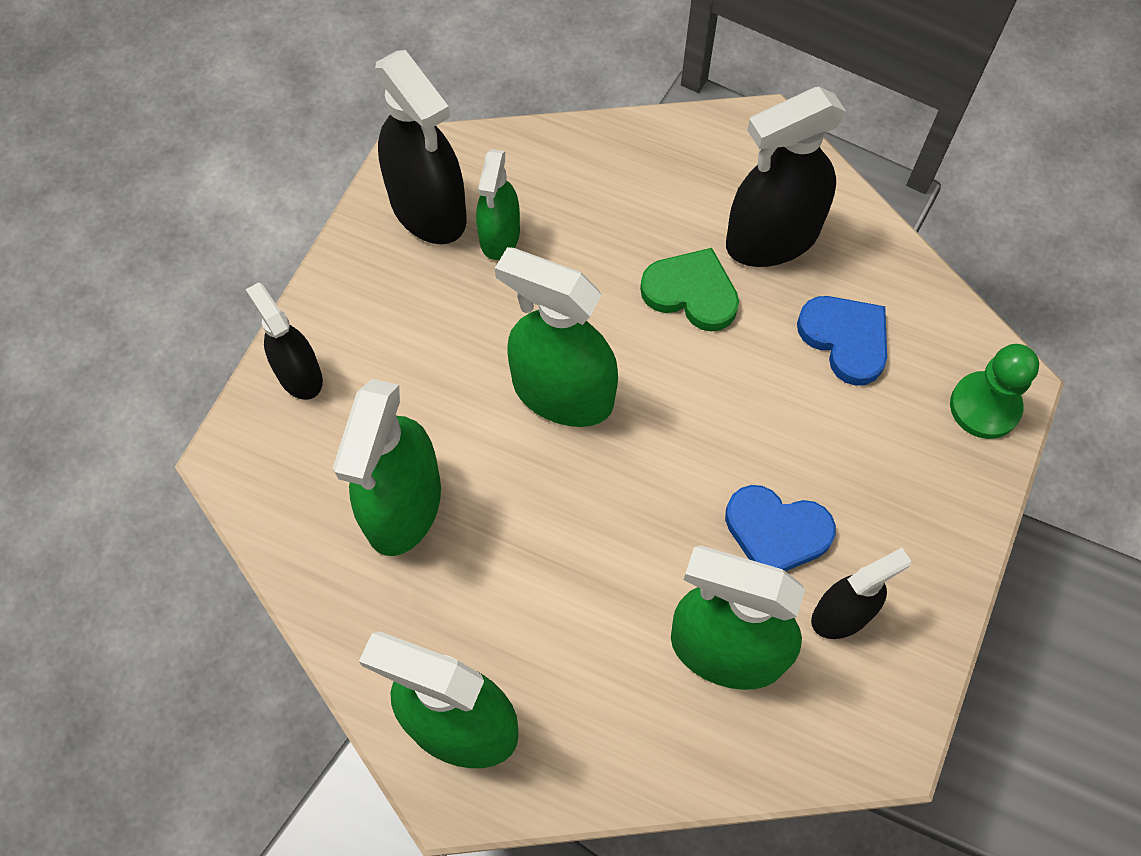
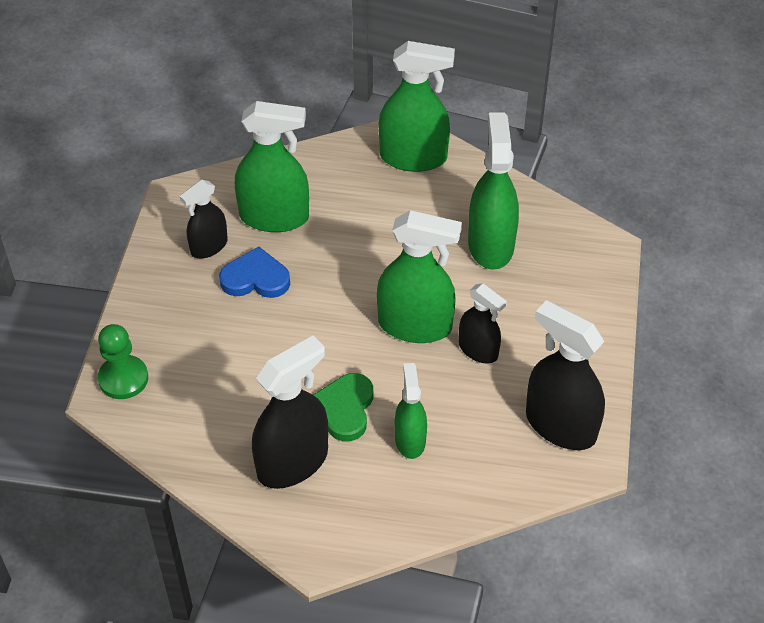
camera: 165 degrees right, 15 degrees down
(299, 375) = (593, 299): black spray bottle -> black spray bottle (478, 350)
(500, 236) = (498, 418): green spray bottle -> green spray bottle (410, 440)
(691, 293) = (344, 409): green heart -> green heart turned 90 degrees clockwise
(845, 339) = (226, 401): blue heart -> none

